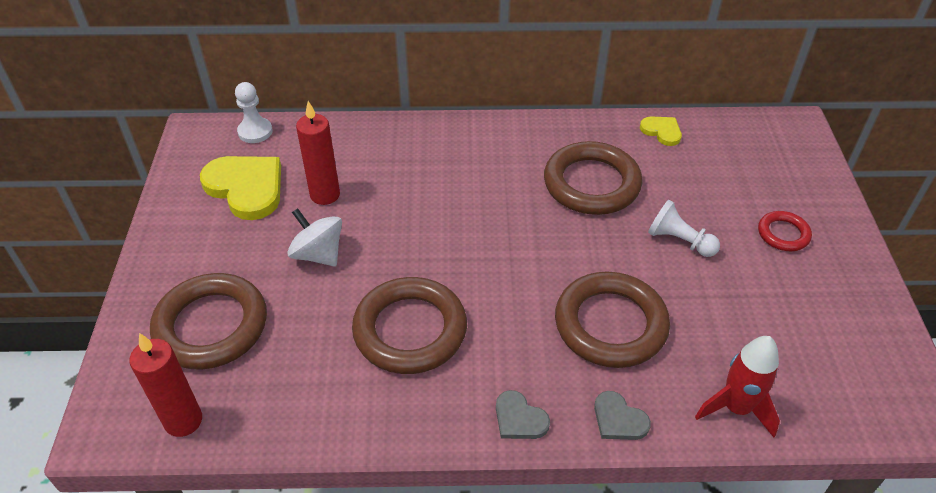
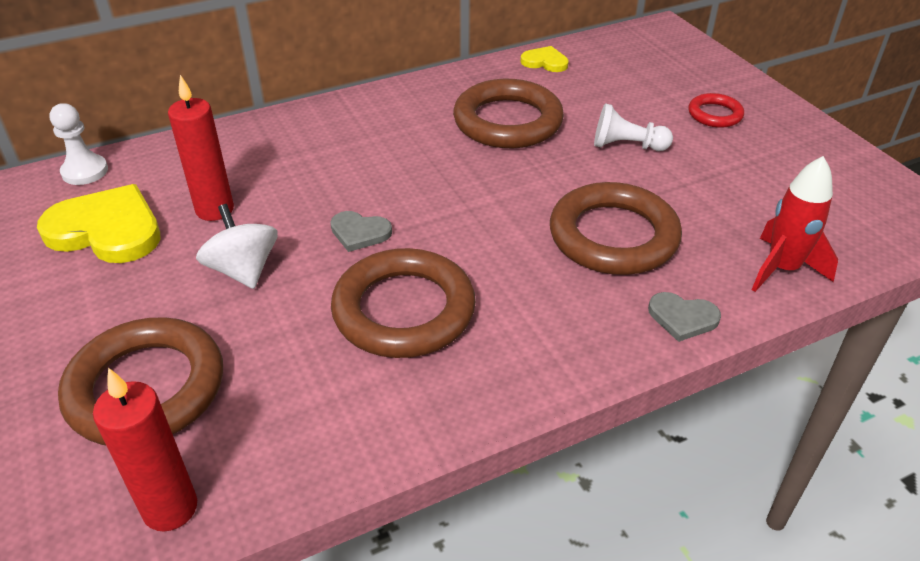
camera: 25 degrees left, 5 degrees down
(318, 254) = (243, 270): white spinning top -> white spinning top turned 45 degrees clockwise
(519, 419) = (582, 354): grey heart -> grey heart (359, 233)

